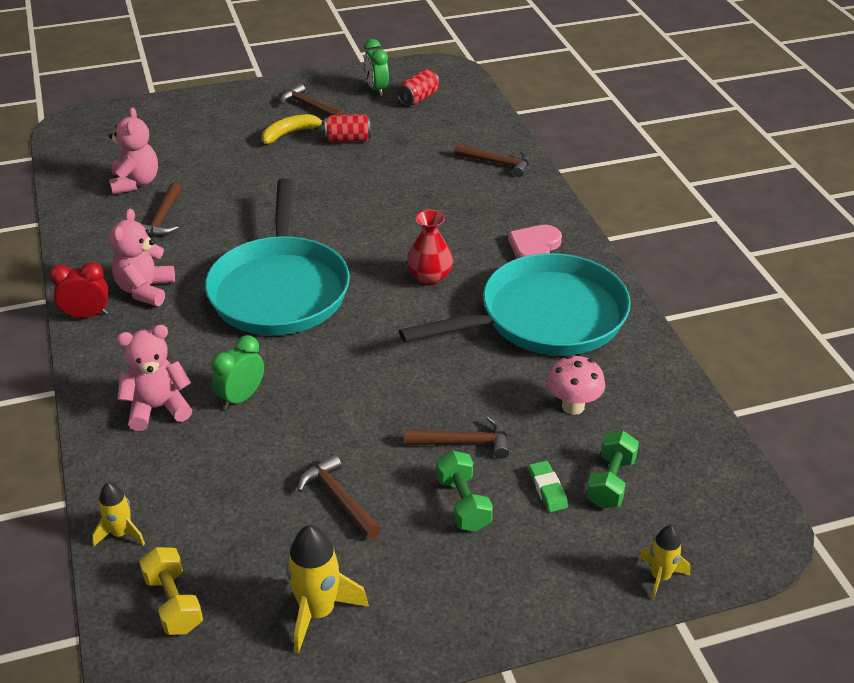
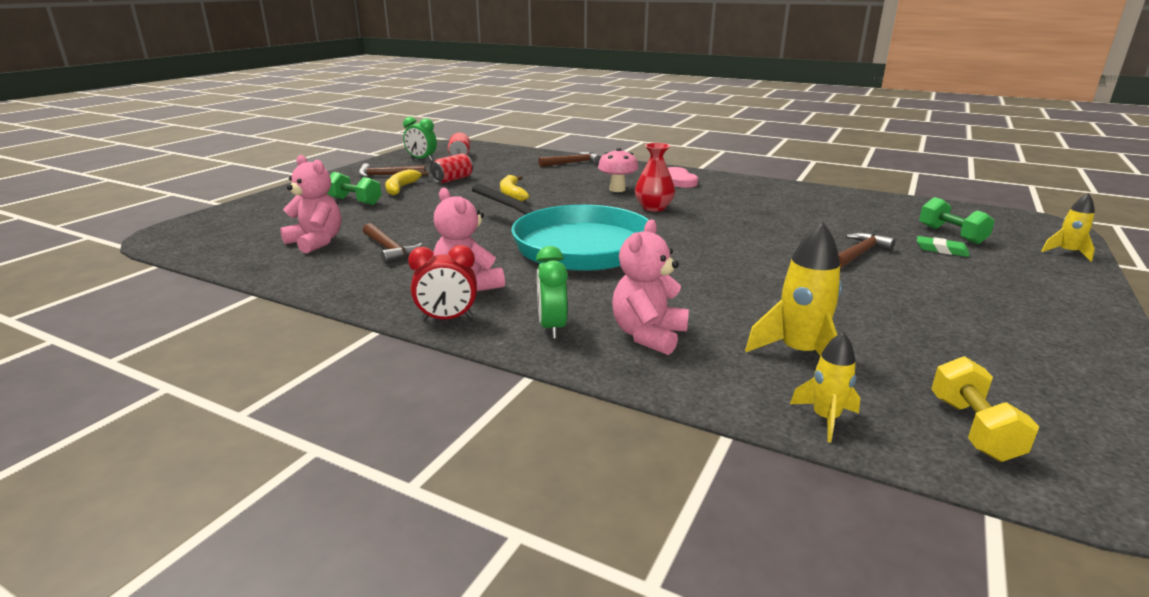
camera: 45 degrees left, 15 degrees down
(86, 315) = (447, 319): red clock -> red clock turned 135 degrees counterclockwise
(173, 603) = (973, 429): yellow dumbbell -> yellow dumbbell turned 75 degrees clockwise
(241, 397) = (690, 300): green clock -> green clock (552, 327)
(317, 612) = (1035, 365): yellow rocket -> yellow rocket (799, 353)
(338, 498) = (880, 309): brown hammer -> none
(355, 190) = (512, 194): none -> yellow banana
(463, 504) = (932, 275): green dumbbell -> green dumbbell (355, 201)
(545, 317) = (752, 199): turquoise pan -> none
(573, 406) = (857, 219): pink mushroom -> pink mushroom (617, 189)

